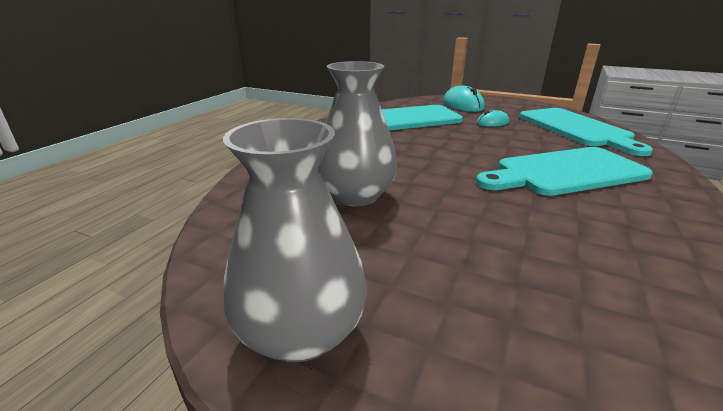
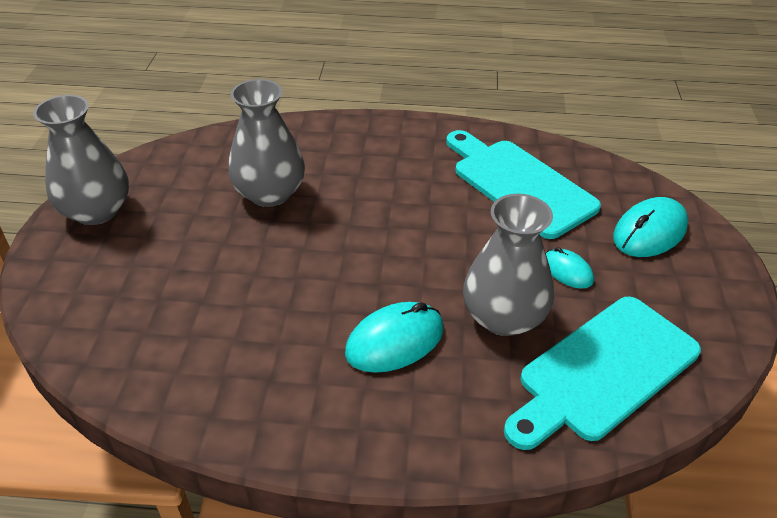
camera: 70 degrees right, 15 degrees up
(535, 141) = (503, 317): none -> grey vase
(565, 172) = (395, 341): turquoise cutting board -> turquoise mouse

